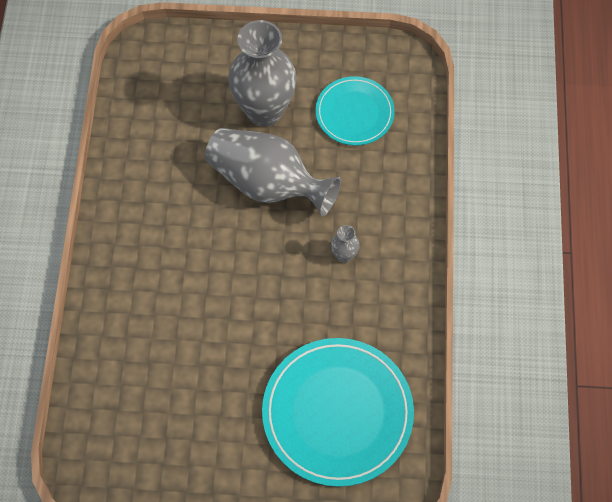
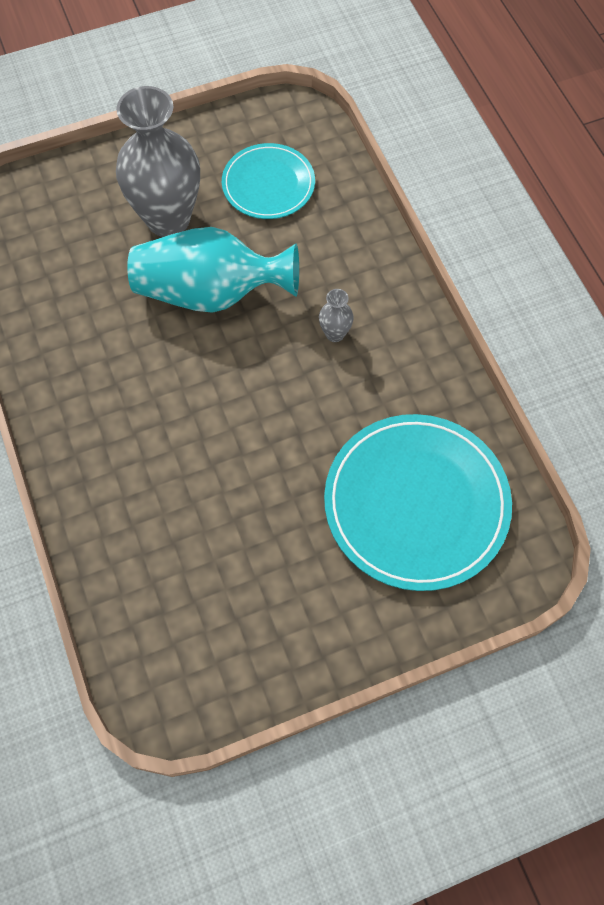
camera: 25 degrees left, 0 degrees up
(268, 183) = (211, 292): grey vase -> turquoise vase

